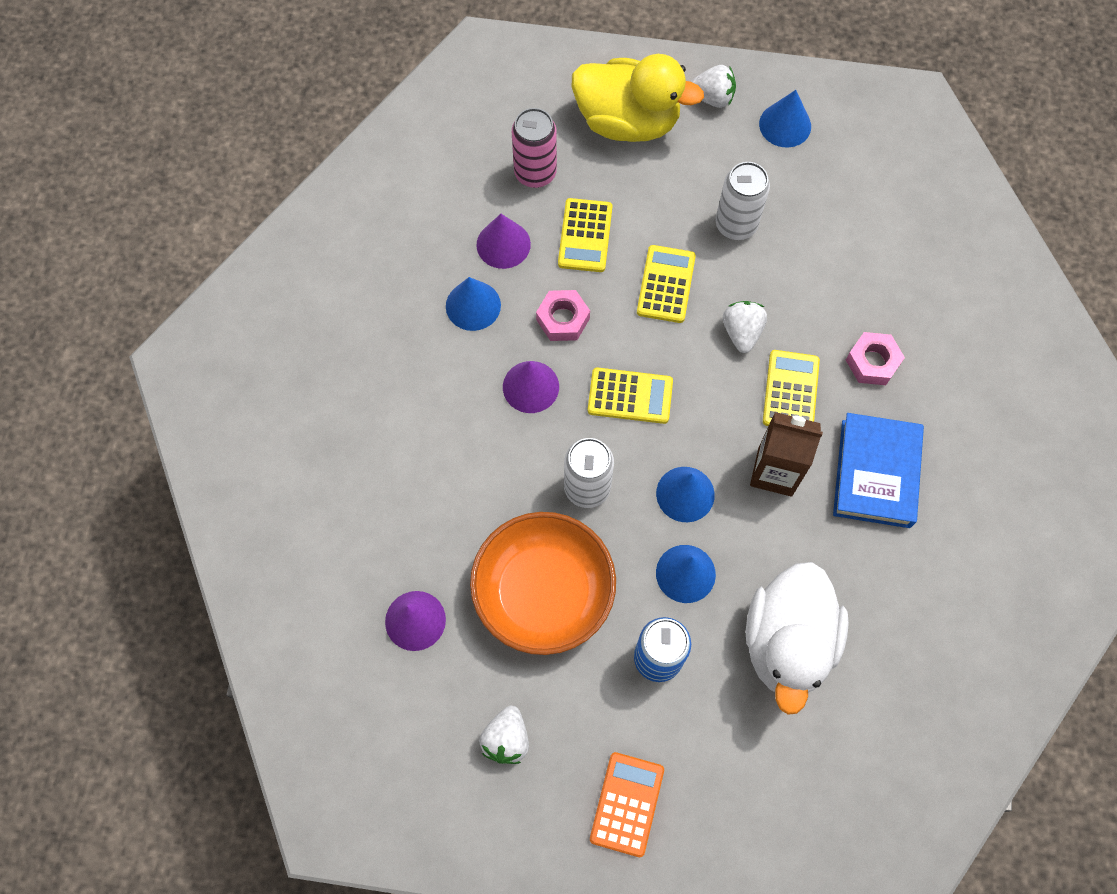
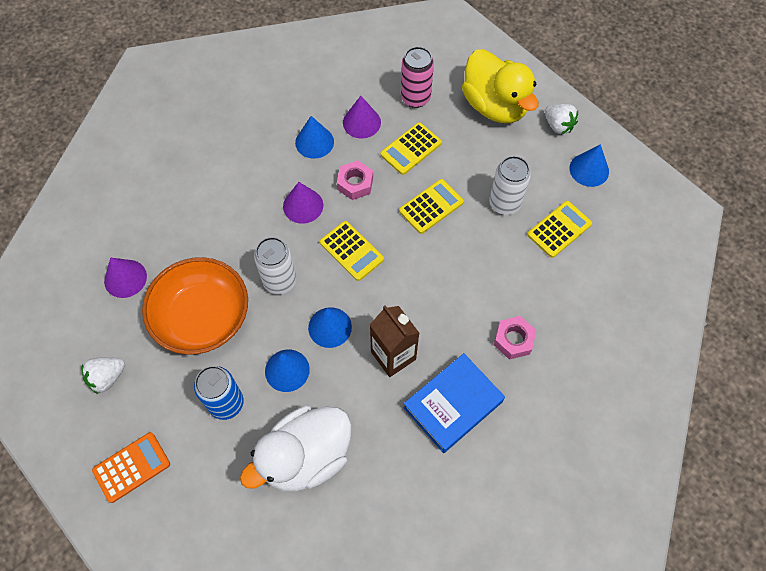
camera: 40 degrees right, 5 degrees down
(741, 332) = (450, 264): white strawberry -> none
(790, 391) = (447, 318): yellow calculator -> yellow calculator (559, 229)

